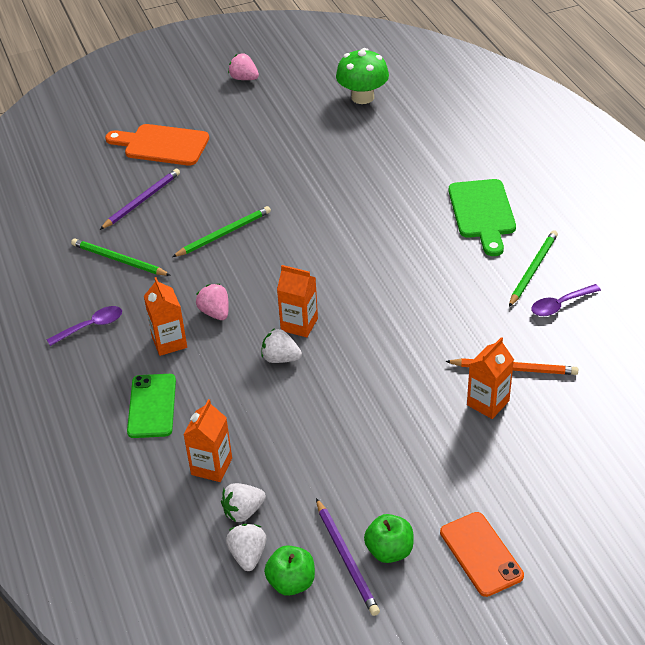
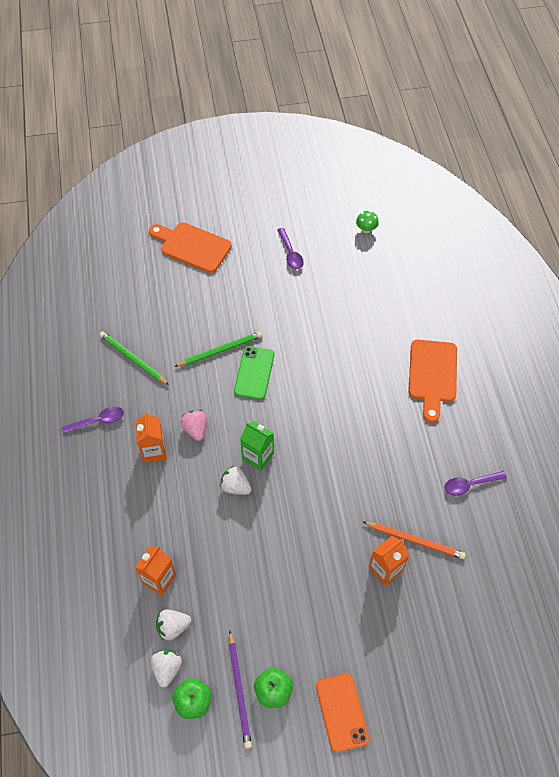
camera: 10 degrees right, 15 degrees up
(142, 200) = (164, 301): purple pencil -> none
(152, 406) = (127, 510): green phone -> green phone (254, 373)
(244, 78) = (274, 188): pink strawberry -> none
(281, 132) = (290, 253): none -> purple spoon
(299, 324) = (257, 456): orange carton -> green carton
(362, 97) = (366, 229): green mushroom -> green mushroom, size x0.50
(482, 213) = (432, 375): green cutting board -> orange cutting board
(533, 269) = (458, 443): green pencil -> none

